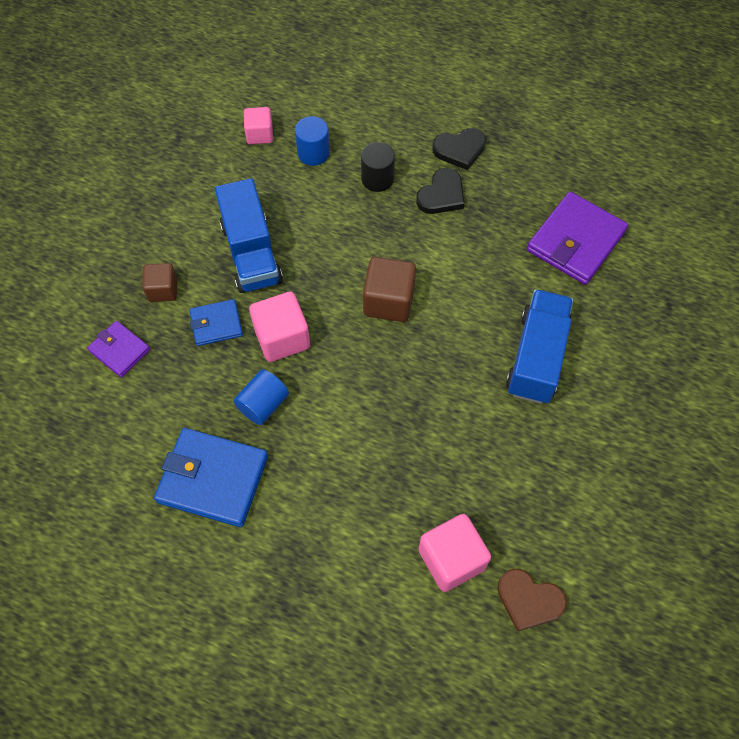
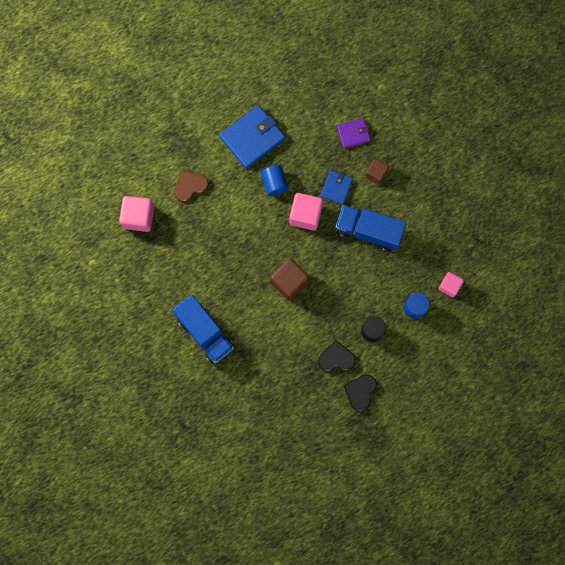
camera: 125 degrees right, 15 degrees up
(441, 195) = (336, 358): black heart -> black heart turned 105 degrees clockwise
(528, 600) = (97, 237): brown heart -> brown heart (190, 186)
(575, 241) = (255, 408): purple wallet -> none

